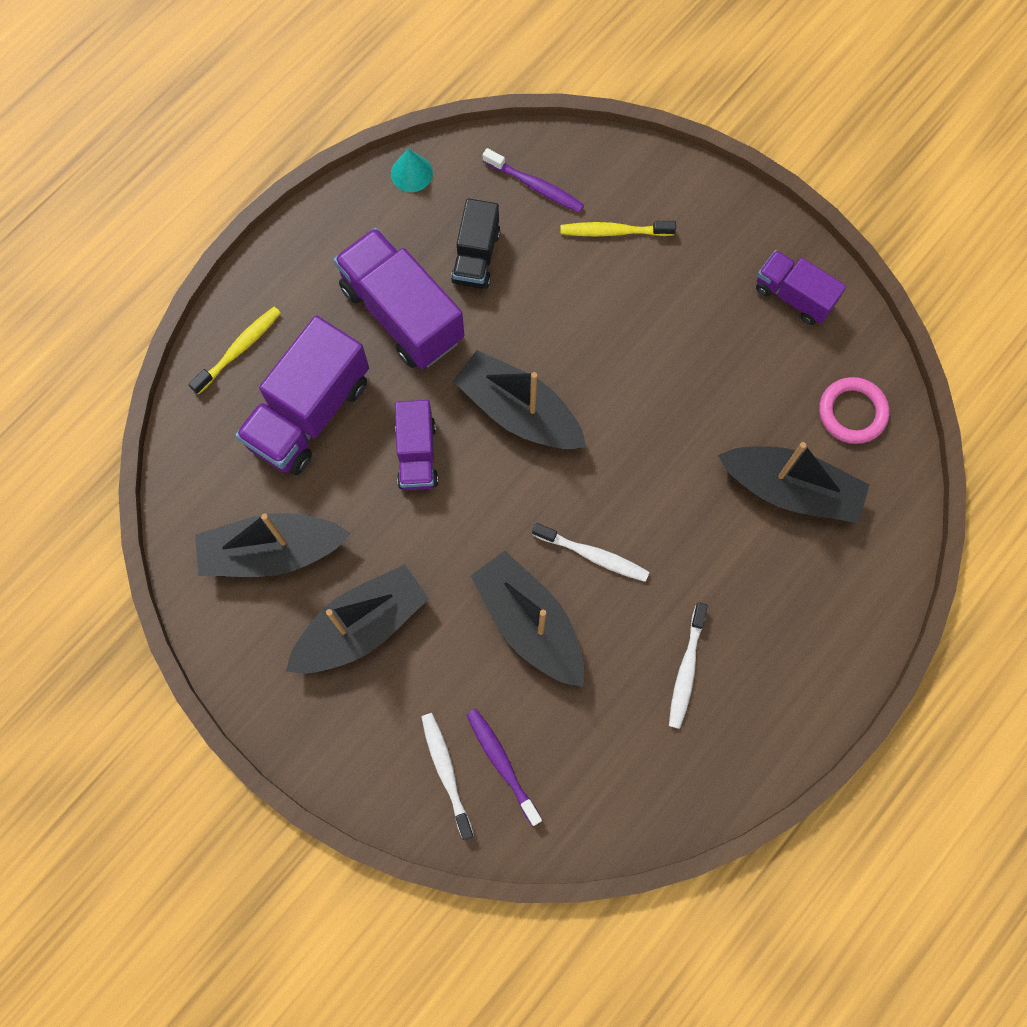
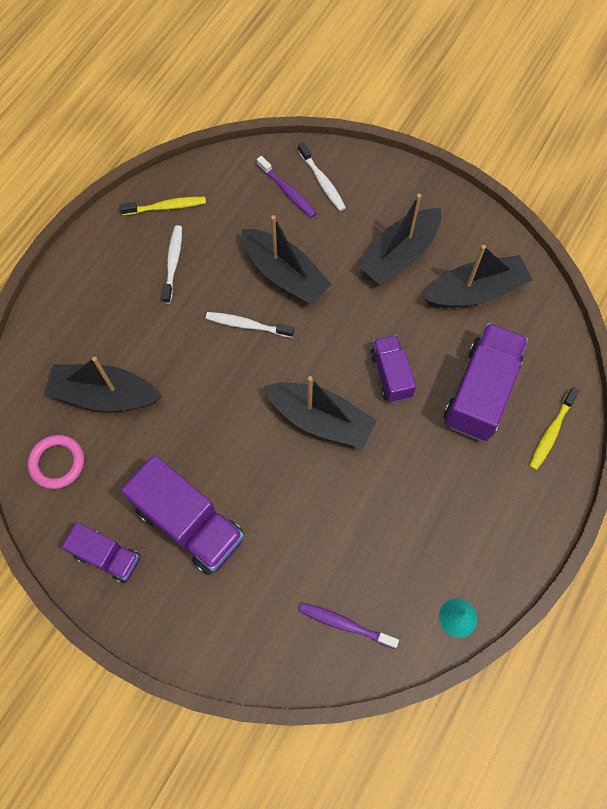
camera: 170 degrees right, 5 degrees down
(402, 314) = (431, 484): purple truck -> purple truck (189, 523)
(476, 257) = (382, 545): black truck -> none
(613, 231) = (268, 591): yellow toothbrush -> yellow toothbrush (166, 207)

